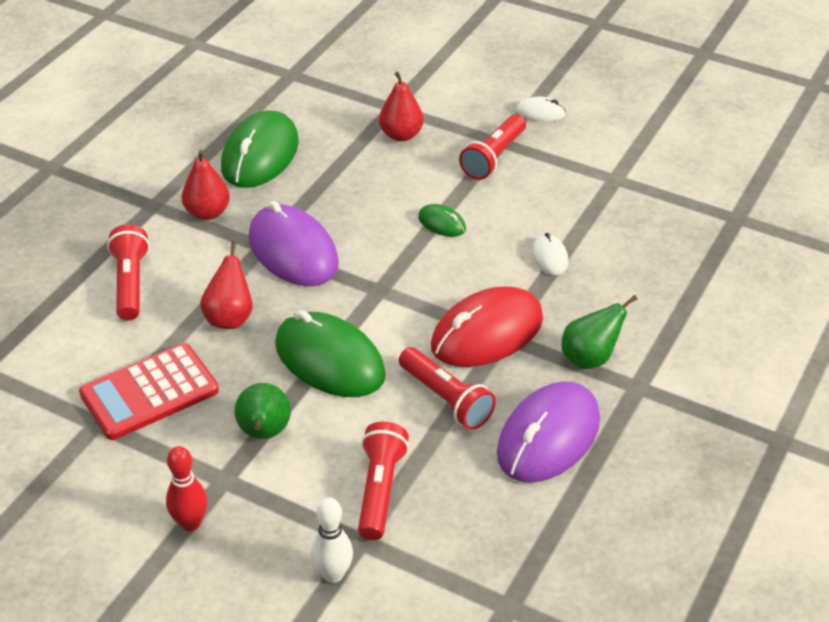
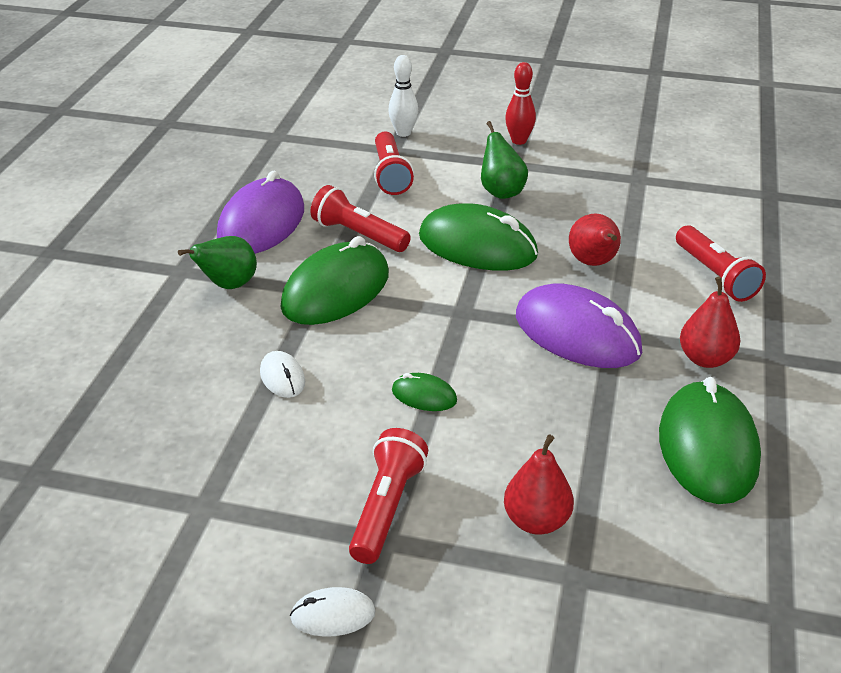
camera: 165 degrees right, 5 degrees down
(149, 392) = (615, 201): red calculator -> none
(487, 333) = (336, 290): red mouse -> green mouse

